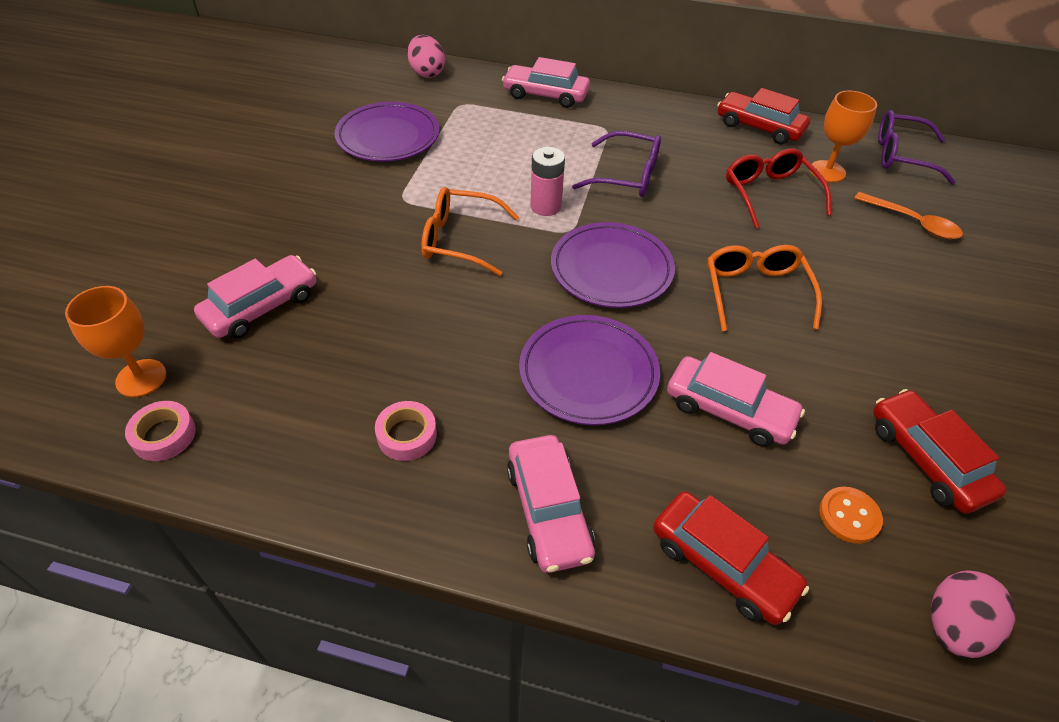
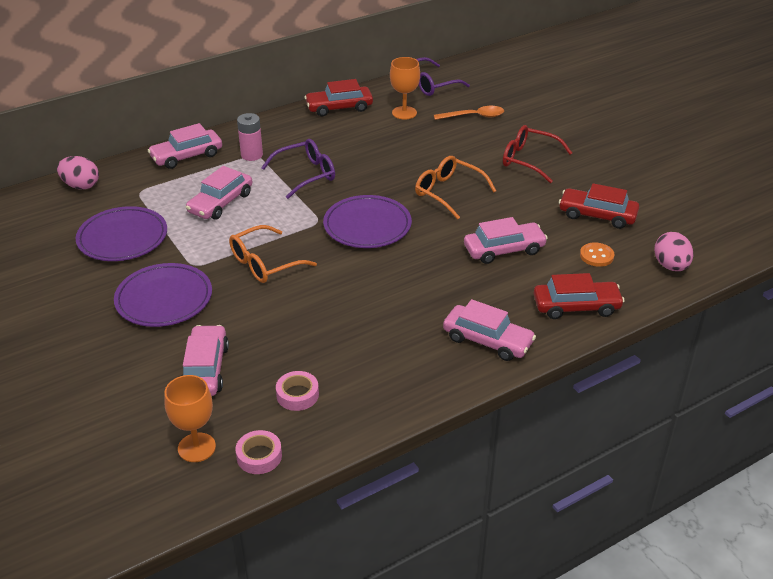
camera: 45 degrees left, 10 degrees down
(407, 435) = (382, 362): pink tape -> pink tape (297, 395)
(510, 155) = (220, 203): none -> pink car
(545, 206) = (285, 217): pink battery -> pink battery (252, 155)
(588, 373) = (425, 278): purple plate -> purple plate (164, 299)
(770, 194) = (392, 141): red glasses -> red glasses (529, 160)

